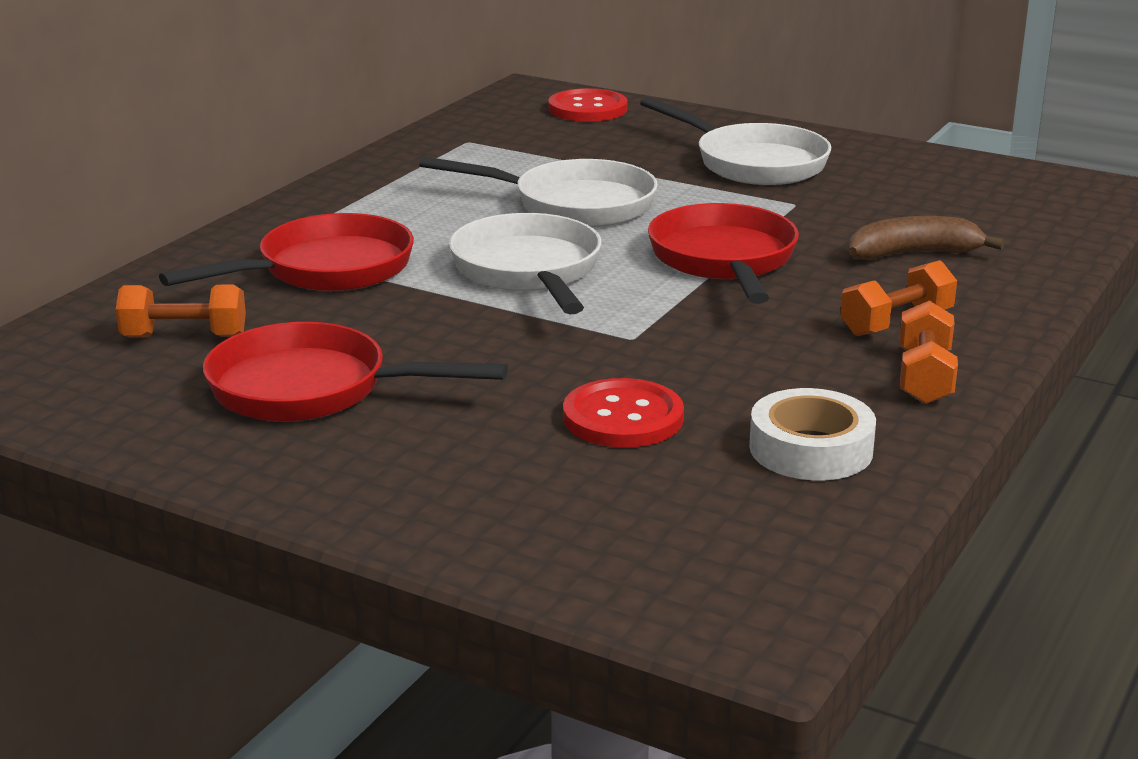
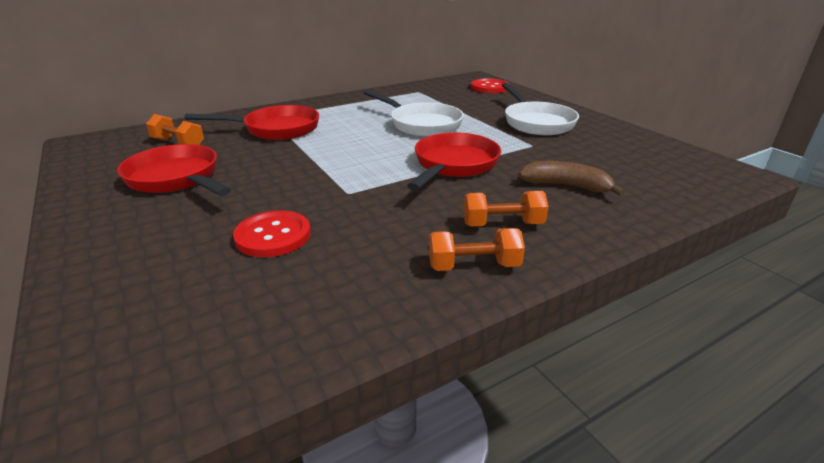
camera: 30 degrees right, 5 degrees up
(528, 272) = (354, 149): white pan -> none
(811, 449) = (337, 292): white tape -> none
(924, 378) = (473, 266): orange dumbbell -> orange dumbbell turned 45 degrees clockwise

